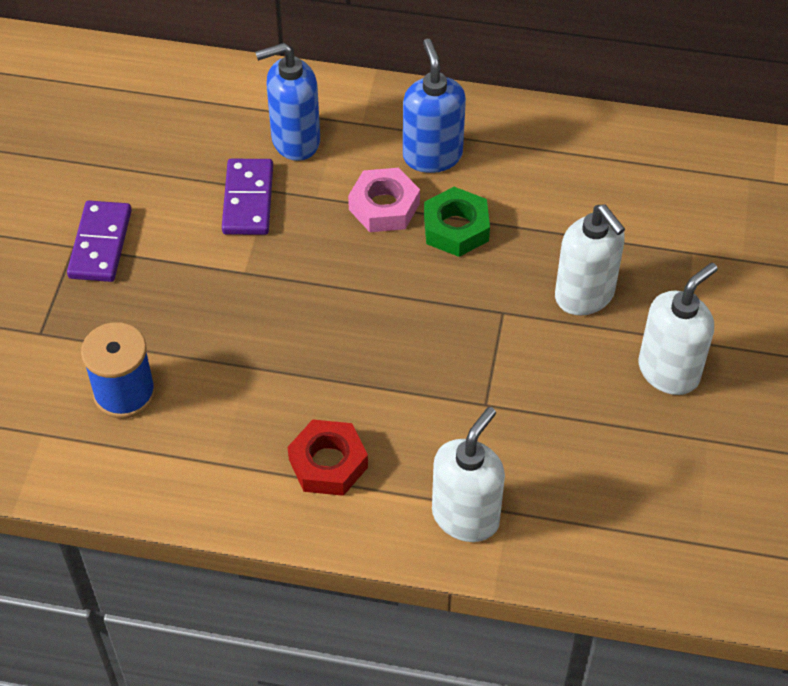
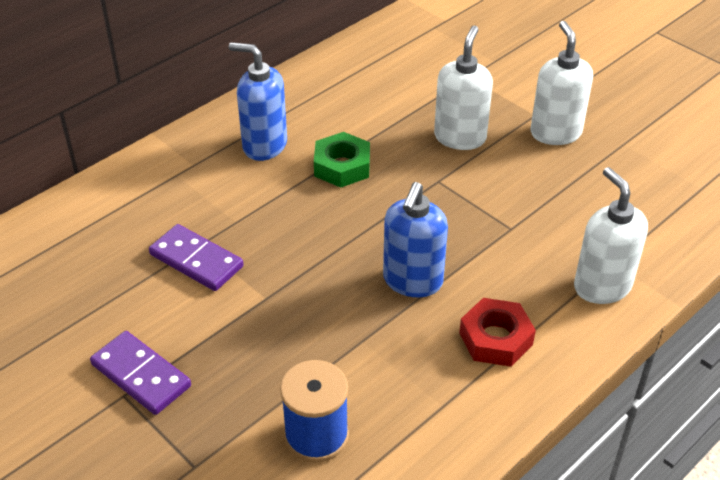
camera: 55 degrees left, 10 degrees down
(295, 141) = (168, 206): blue soap dispenser -> blue soap dispenser (412, 281)
(384, 206) = (284, 191): pink nut -> none
(585, 295) = (460, 137): white soap dispenser -> white soap dispenser turned 75 degrees counterclockwise

